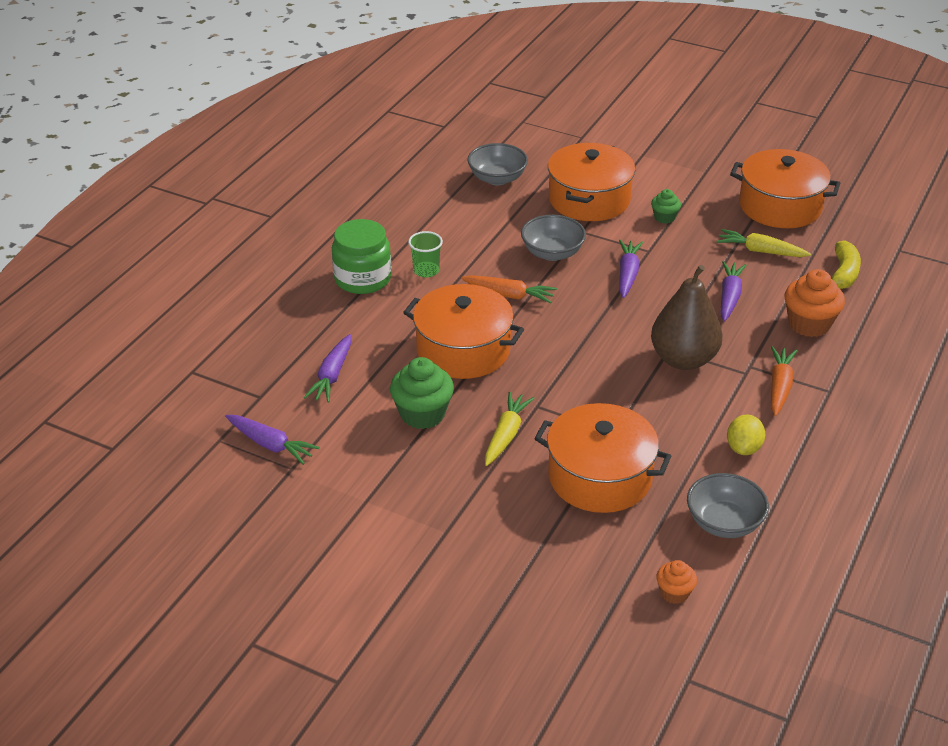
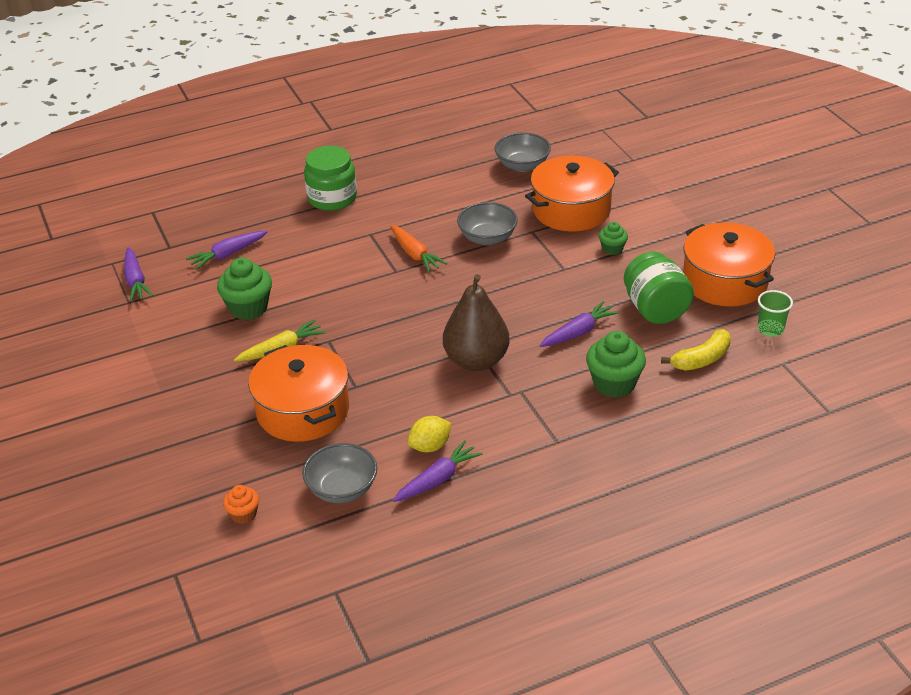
camera: 40 degrees right, 0 degrees up
(426, 271) = (381, 211): green cup -> green cup (770, 329)
(463, 350) = (332, 278): orange pot -> none
(627, 274) = (522, 279): purple carrot -> purple carrot (438, 479)
(760, 251) = (655, 309): yellow carrot -> green jar
(779, 386) = (521, 417): orange carrot -> none
(809, 324) = (614, 383): orange cupcake -> green cupcake

